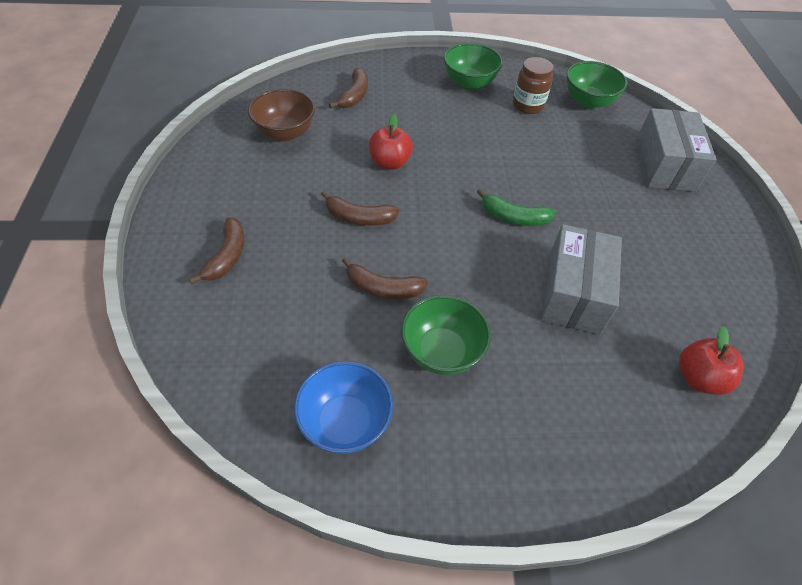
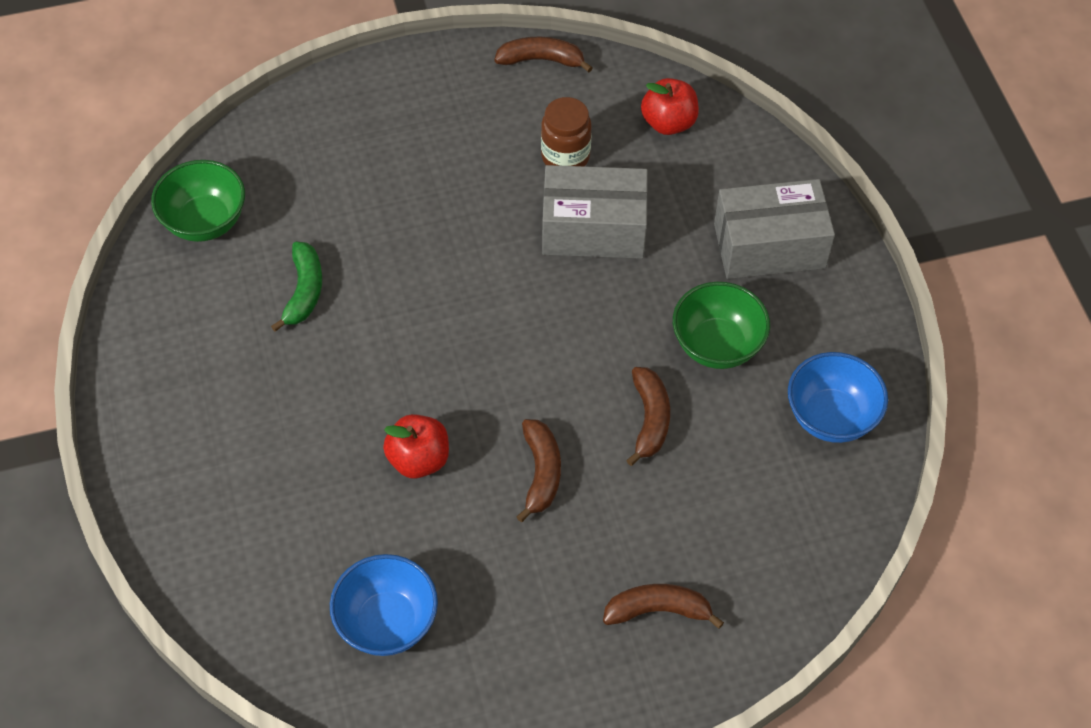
camera: 100 degrees left, 5 degrees up
(285, 133) = (387, 622): brown bowl -> blue bowl
(354, 95) = (261, 547): brown banana -> brown banana (541, 60)
(469, 83) = (188, 385): green bowl -> none
(513, 217) = (487, 297): green banana -> green banana (304, 291)
(528, 105) = (233, 298): brown jar -> brown jar (565, 156)
(664, 165) = (336, 135): grey box -> grey box (769, 246)

